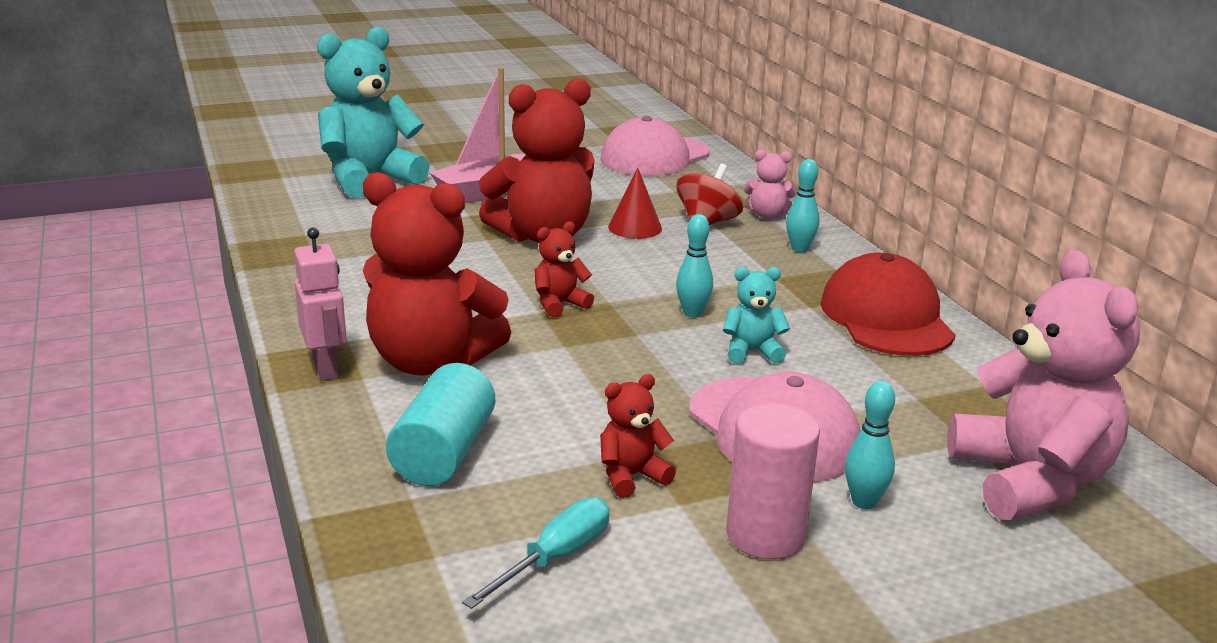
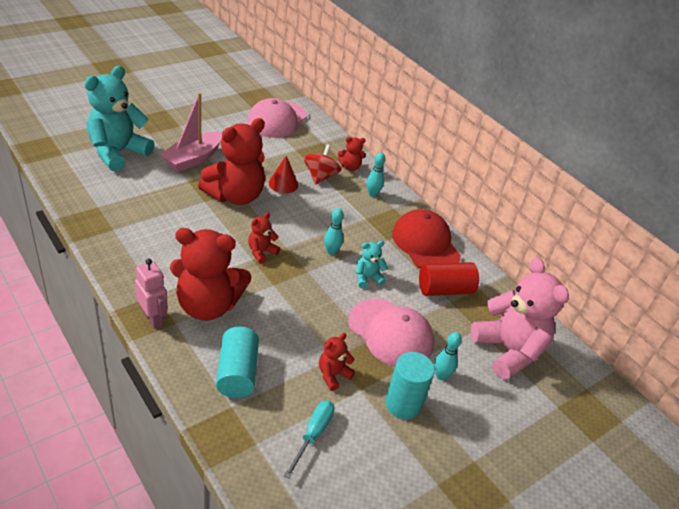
camera: 20 degrees left, 15 degrees up
(765, 535) = (403, 404): pink cylinder -> turquoise cylinder
(767, 215) = (350, 167): pink teddy bear -> red teddy bear
(909, 380) = (445, 289): none -> red cylinder

